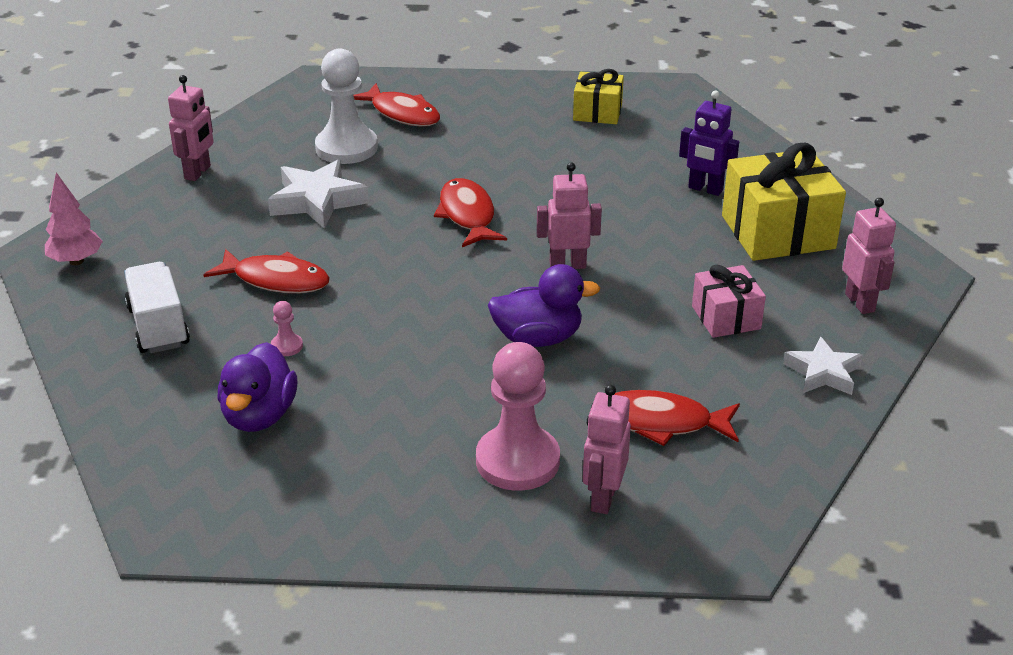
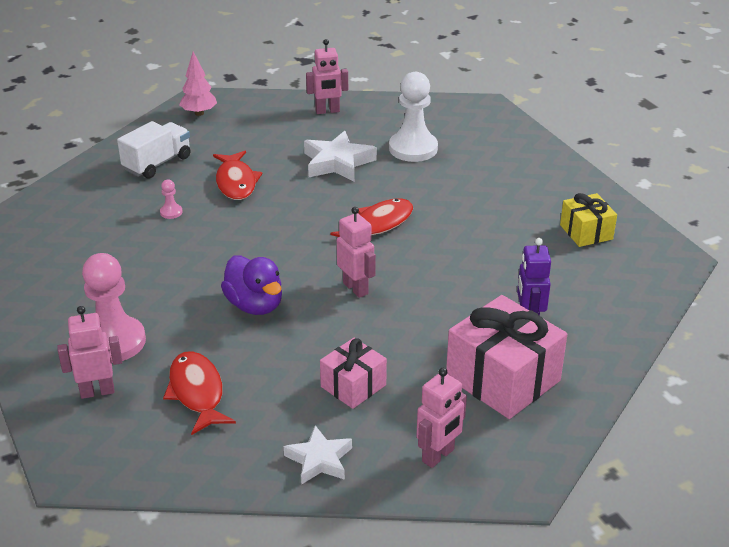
camera: 60 degrees right, 0 degrees up
(259, 416) = (97, 229): purple duck -> none
(402, 114) = (481, 152): red fish -> none
(778, 232) = (502, 379): yellow gift -> pink gift

